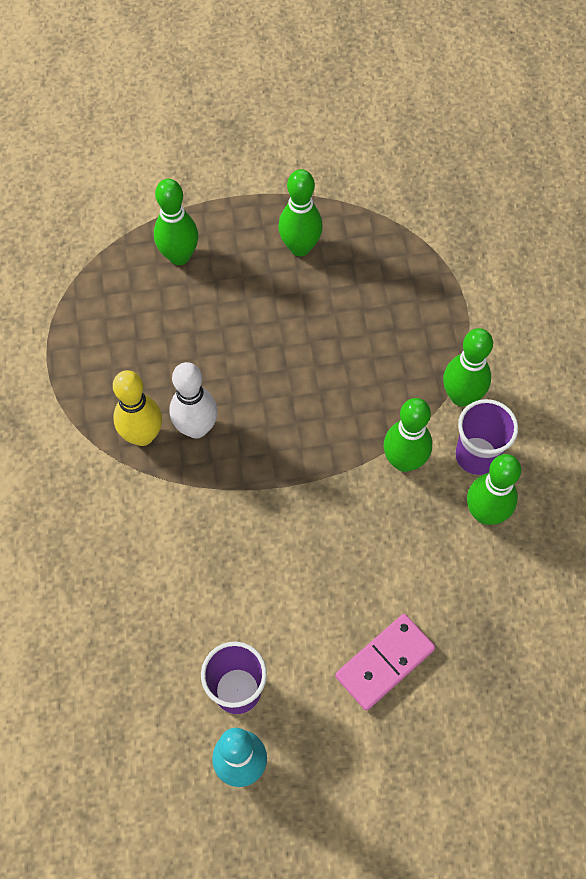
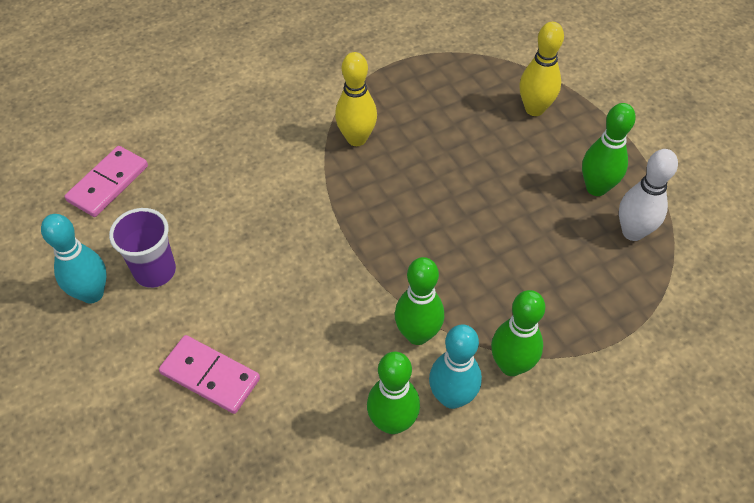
camera: 70 degrees right, 10 degrees down
(90, 719) = (108, 184): none -> pink domino
(179, 256) = (534, 109): green bowling pin -> yellow bowling pin
(196, 428) = (379, 171): white bowling pin -> white bowling pin (632, 232)
(476, 456) = (452, 397): purple cup -> turquoise bowling pin

